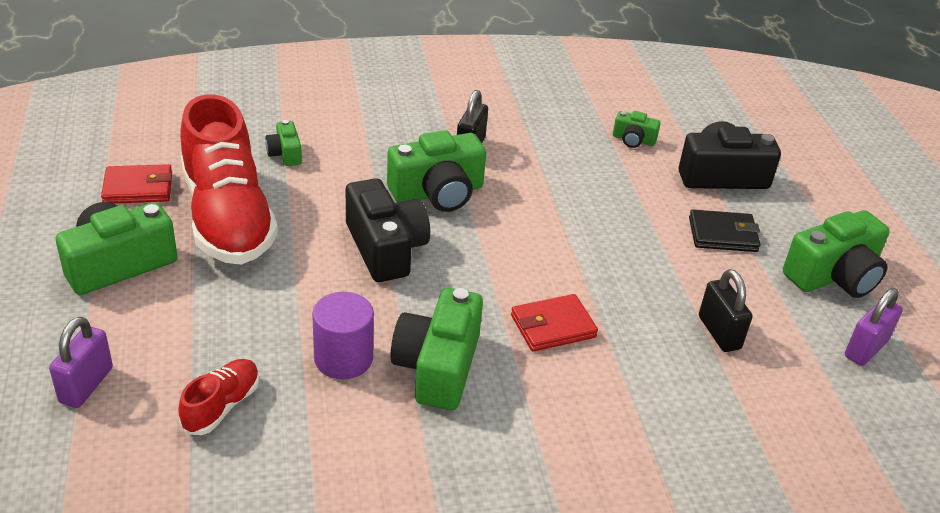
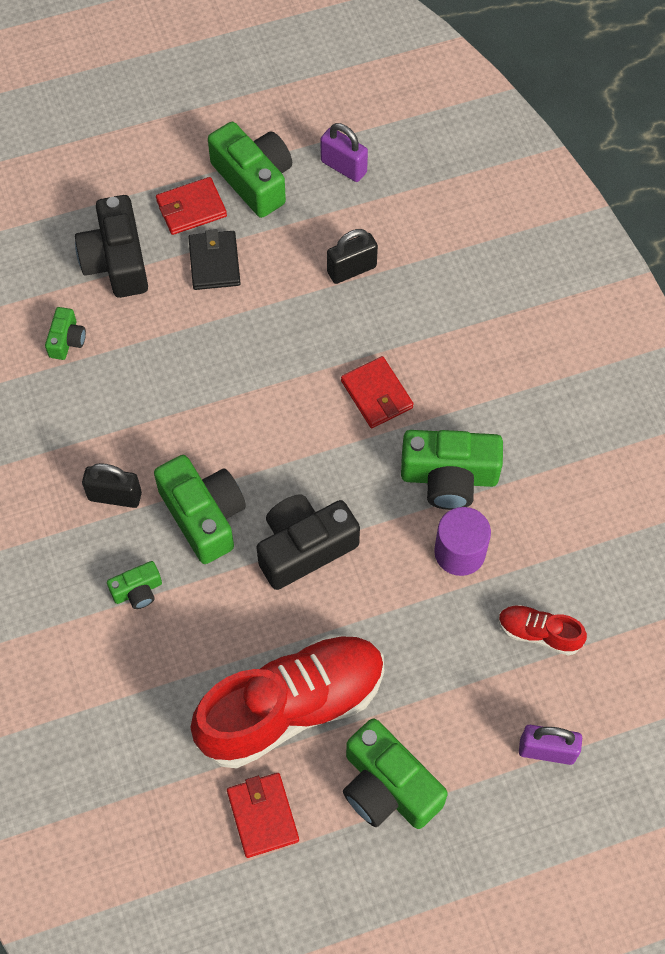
camera: 95 degrees left, 25 degrees up
(285, 153) = (166, 682): green camera -> green camera (137, 591)
(789, 228) = (191, 208): none -> red wallet

